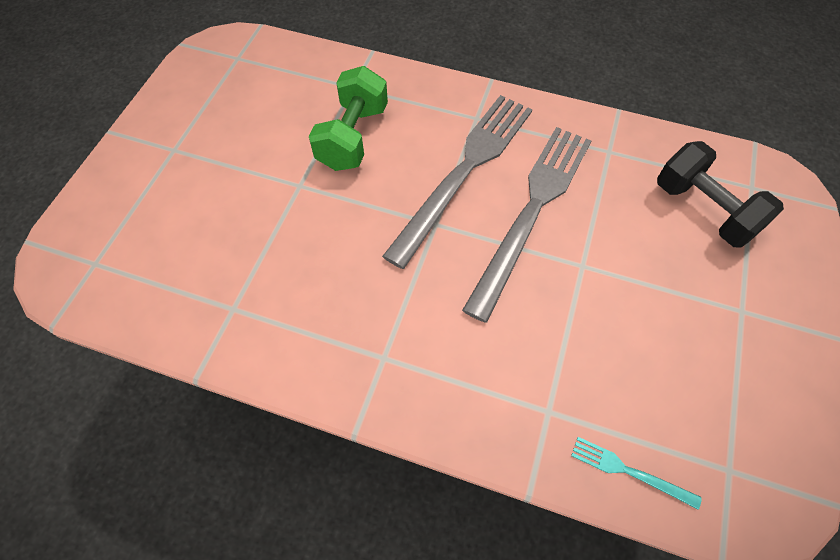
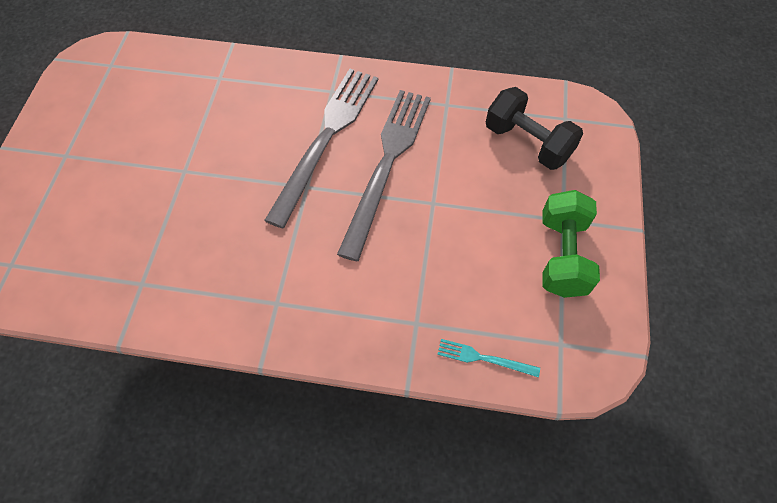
camera: 10 degrees left, 0 degrees up
(353, 137) = (225, 122): green dumbbell -> green dumbbell (562, 256)

